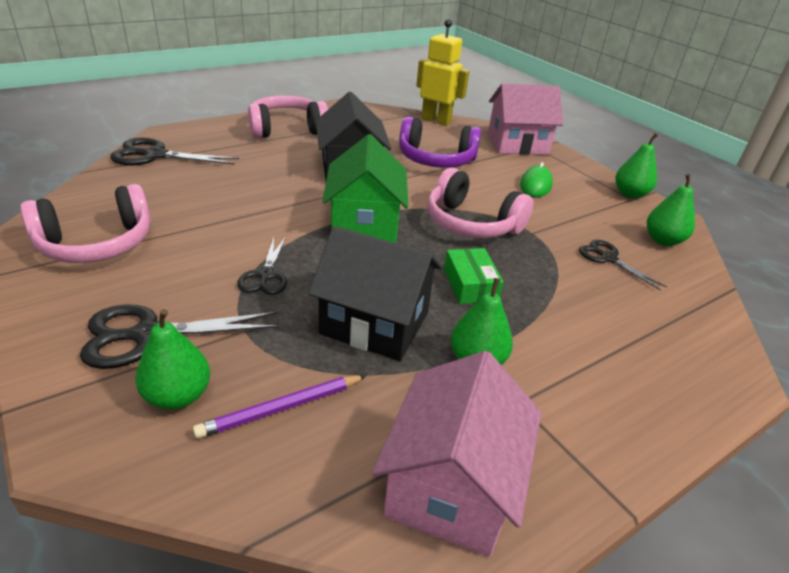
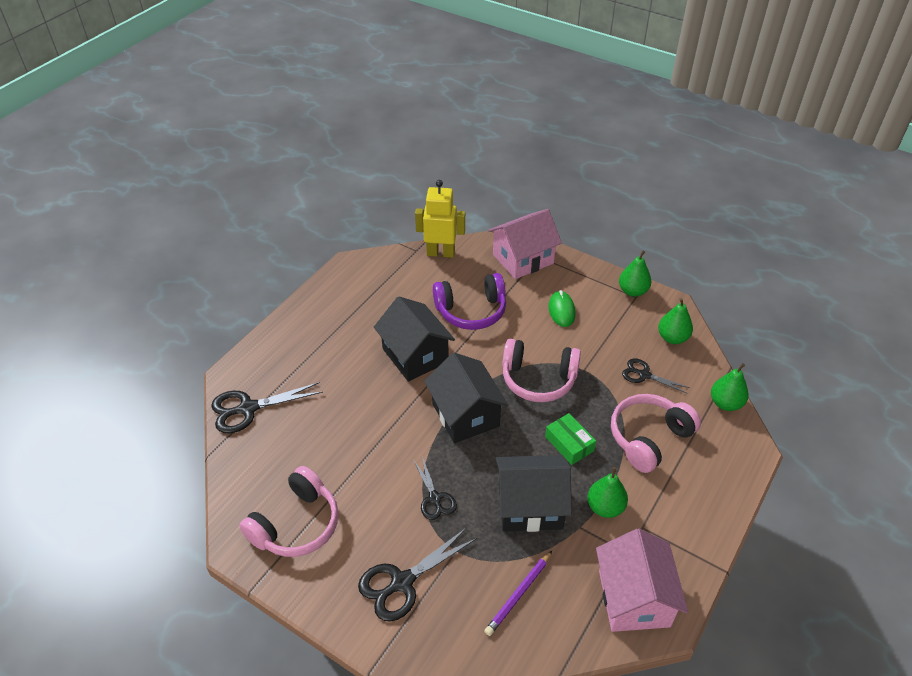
camera: 20 degrees left, 10 degrees up
(178, 396) = (456, 615): green pear -> green pear (725, 403)
(287, 129) = (327, 323): pink headphones -> pink headphones (649, 438)
(364, 224) = (465, 415): green house -> black house

